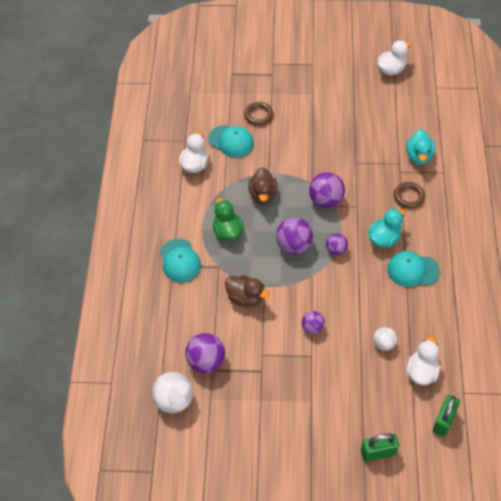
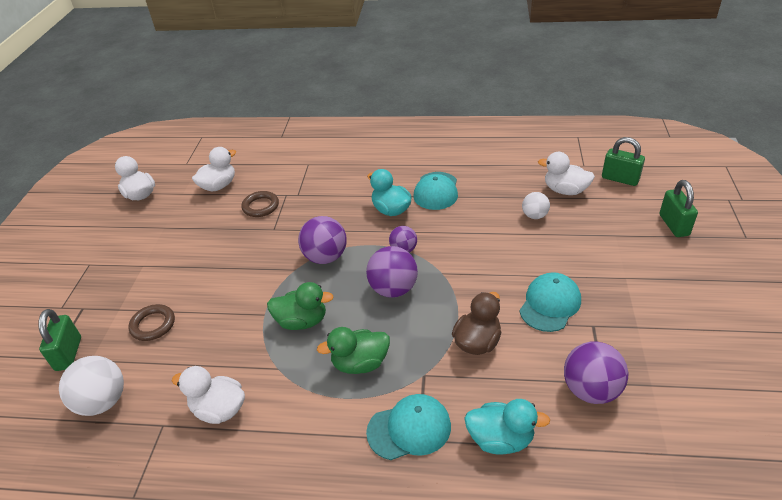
camera: 85 degrees left, 15 degrees down
(174, 400) = (667, 432): white ball -> white ball (103, 402)
(231, 141) = (189, 359): turquoise cap -> turquoise cap (550, 304)
(235, 81) = (68, 354): none -> green padlock
(263, 195) = (302, 321): brown duck -> green duck
(312, 328) = (520, 274): purple ball -> none
(407, 116) = (218, 186): none -> white duck
(409, 196) = (335, 189): brown ring -> brown ring (260, 206)
(419, 156) = (280, 180): turquoise duck -> turquoise duck (500, 439)

